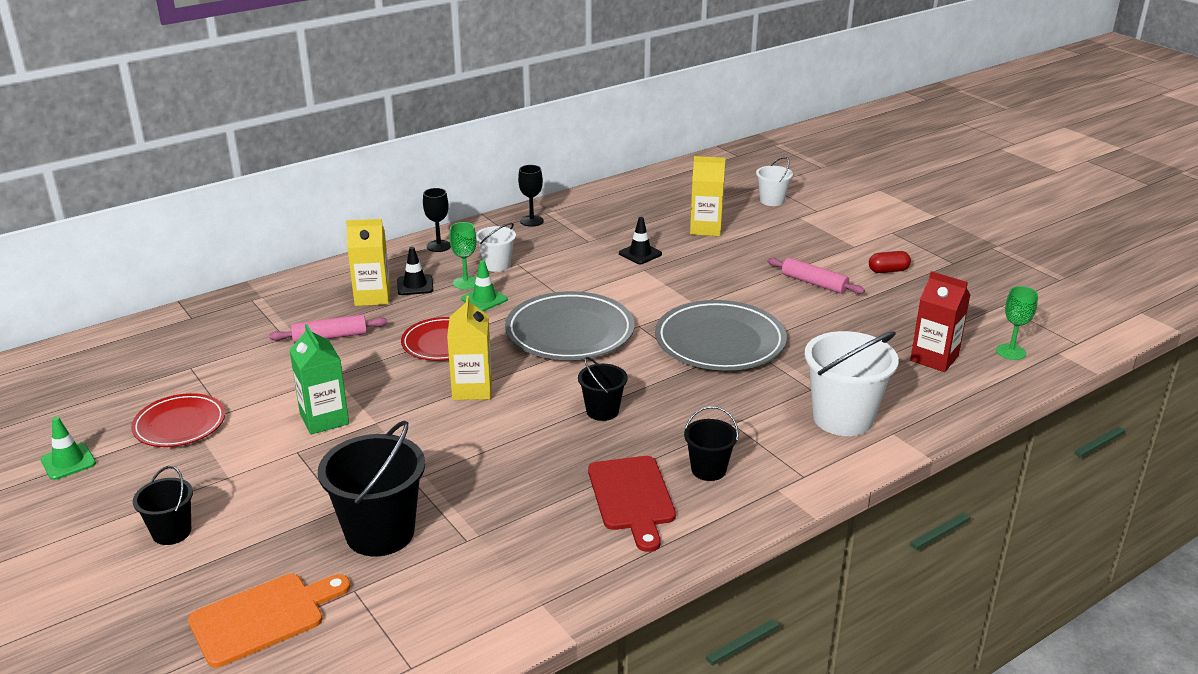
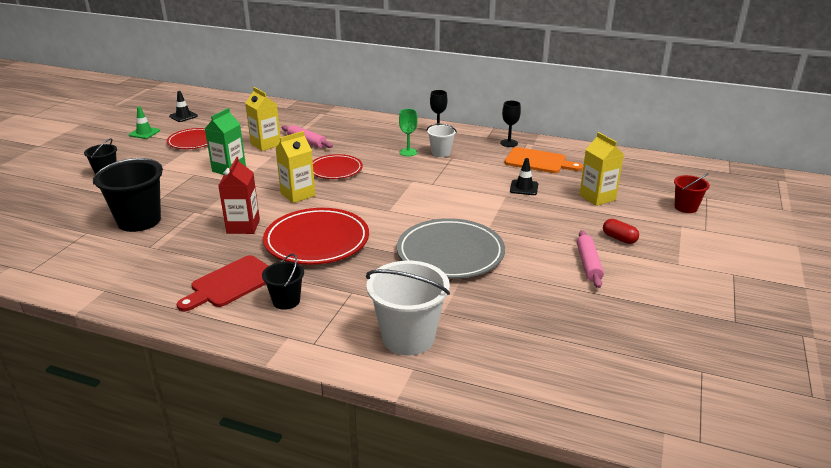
camera: 55 degrees right, 0 degrees up
(263, 617) = (52, 219): orange cutting board -> orange cutting board (538, 161)
(372, 297) = (359, 136): yellow carton -> yellow carton (266, 144)
(415, 285) = (386, 141): black traffic cone -> black traffic cone (183, 116)
(484, 299) = (397, 163): green traffic cone -> none
(569, 332) = (394, 200): grey plate -> none
(602, 411) = (317, 241): black bucket -> red plate
(772, 201) = (686, 207): white bucket -> red bucket
(888, 271) = (664, 291): red capsule -> red capsule (619, 238)
(934, 358) = (553, 357): red carton -> red carton (243, 226)
(1011, 352) = (623, 400): green goblet -> none

